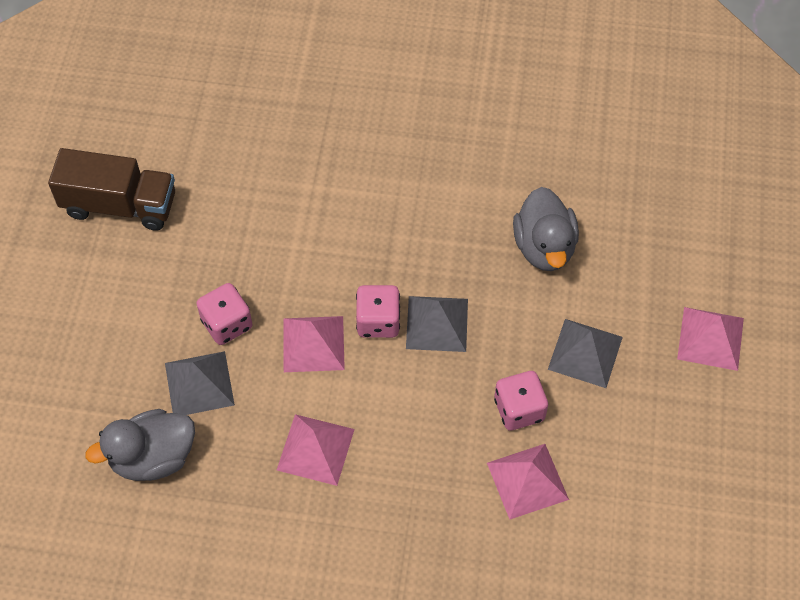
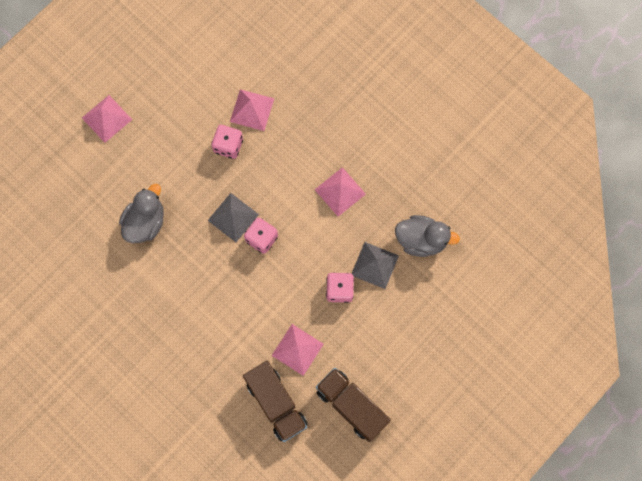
camera: 145 degrees left, 15 degrees up
(218, 154) = (276, 403): none -> brown truck
(313, 344) = (303, 248): pink pyramid -> pink pyramid (297, 349)
(585, 353) = (173, 152): grey pyramid -> none

